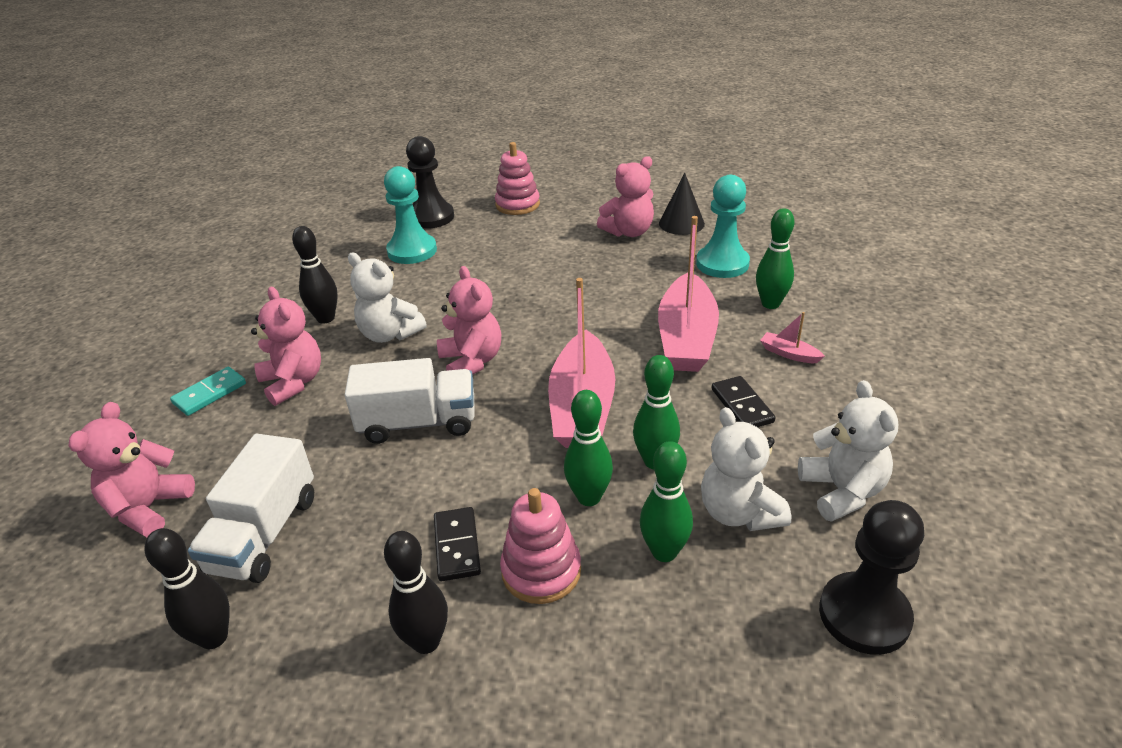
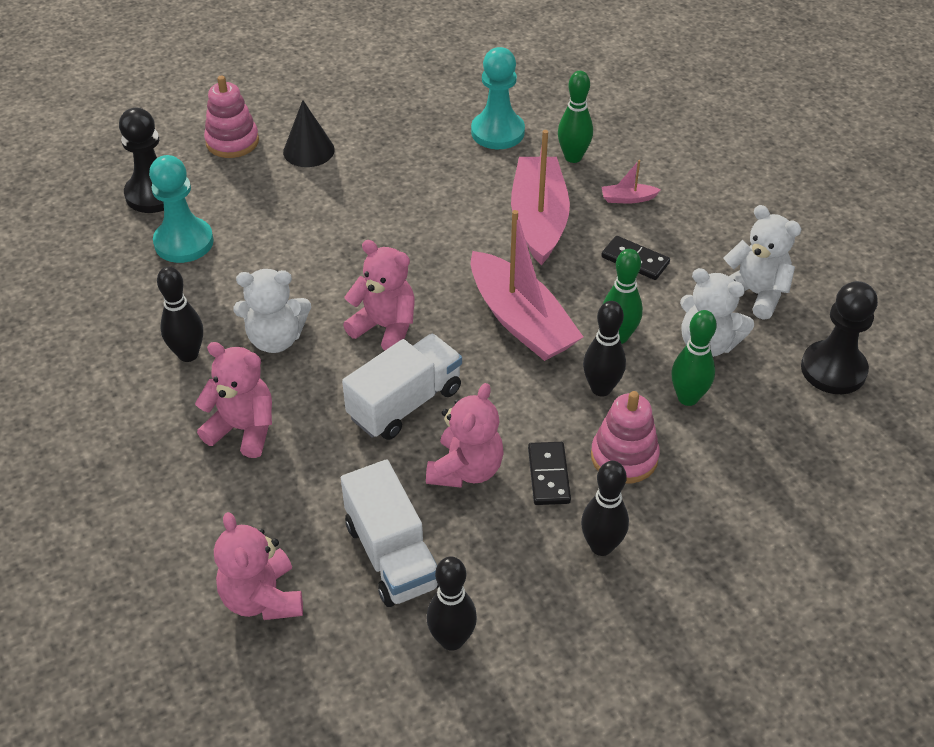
camera: 40 degrees left, 10 degrees up
(210, 393) = (172, 482): turquoise domino -> none
(457, 546) = (549, 475): black domino -> black domino turned 45 degrees clockwise
(589, 497) = (601, 388): green bowling pin -> black bowling pin
(628, 232) = (380, 130): pink teddy bear -> pink teddy bear (466, 469)
(681, 223) = (419, 101): black cone -> black cone (308, 150)
(686, 337) = (539, 219): pink boat -> pink boat turned 150 degrees counterclockwise

